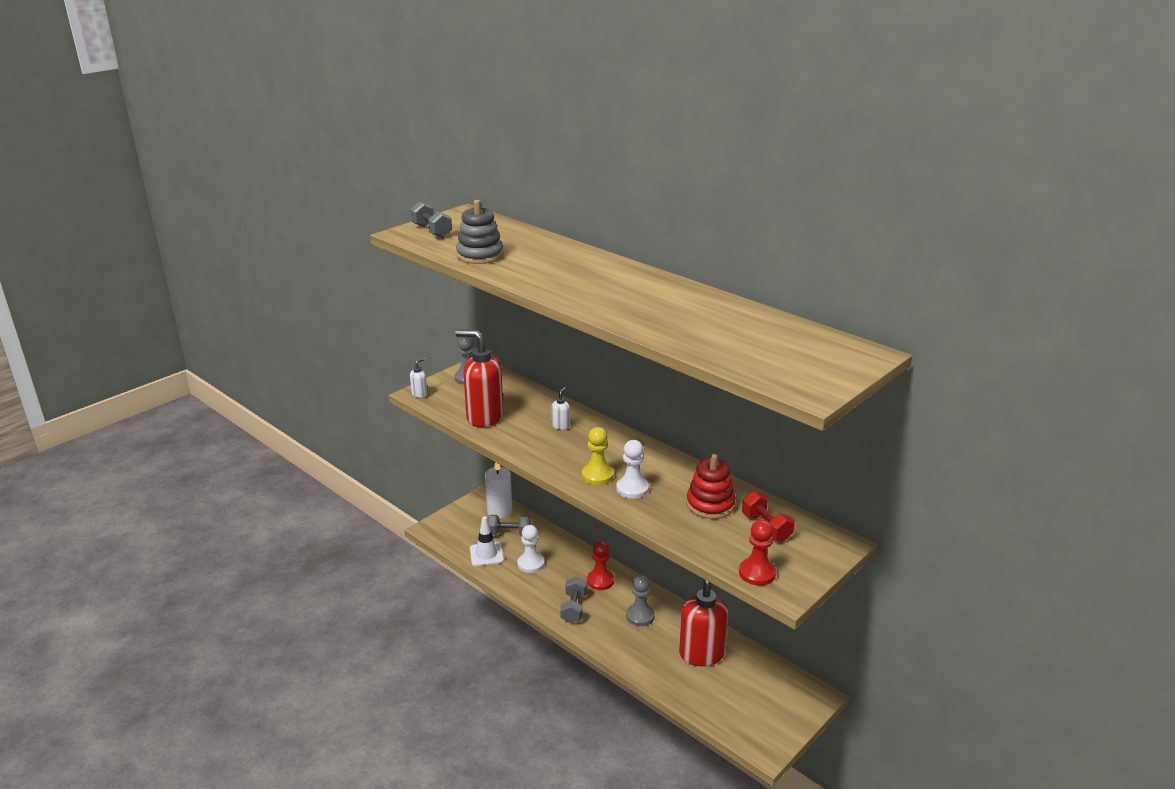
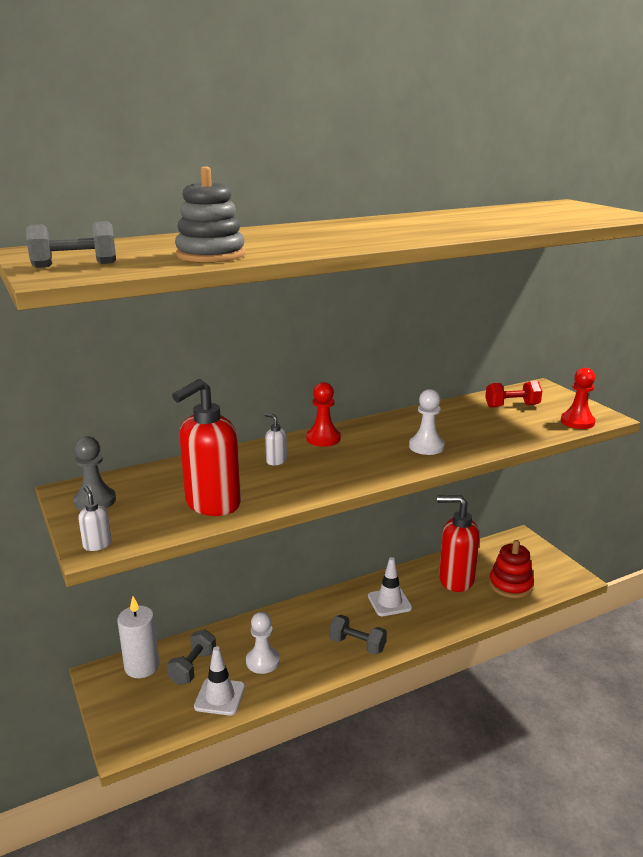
camera: 70 degrees left, 5 degrees down
(597, 475) = (392, 459): yellow pawn -> none
(600, 581) = (323, 615): red pawn -> red pawn (323, 438)
(640, 616) = (389, 602): grey pawn -> white traffic cone
(710, 505) = (469, 419): red stacking toy -> red stacking toy (510, 585)

